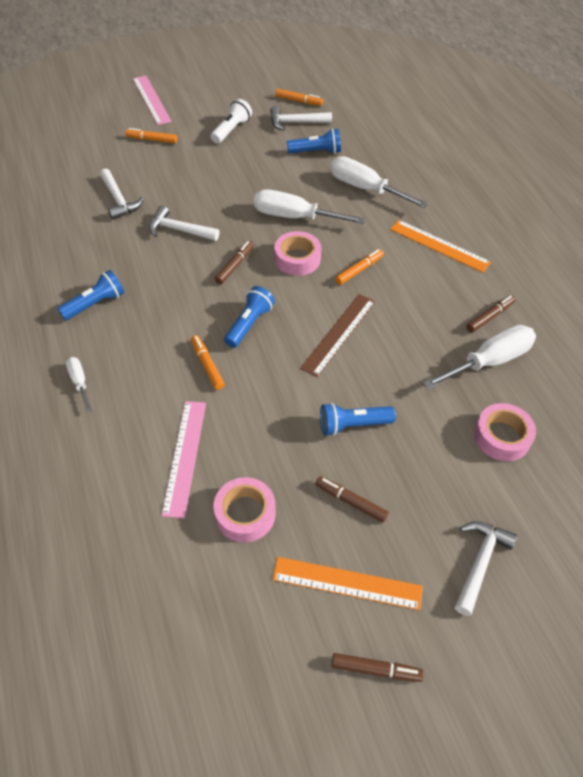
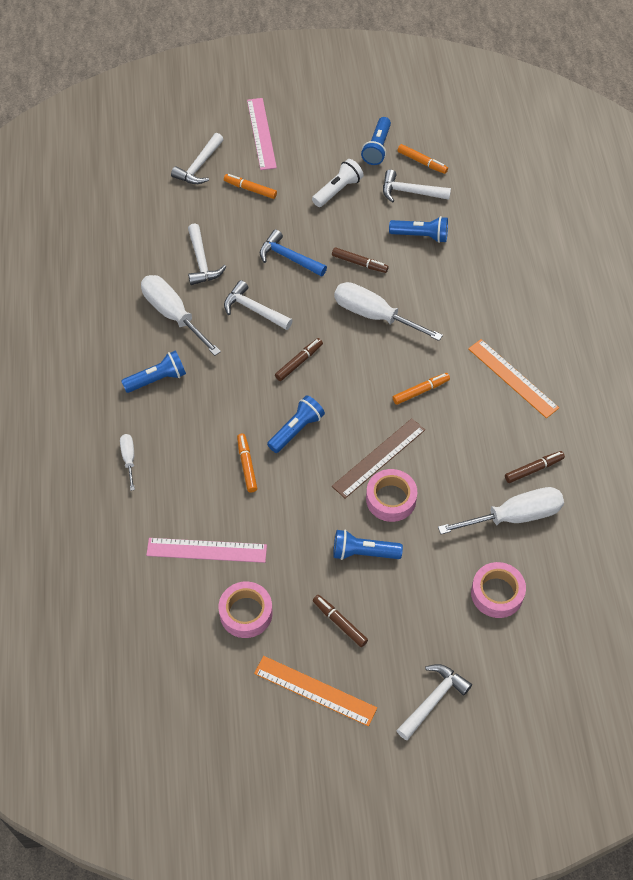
camera: 15 degrees right, 5 degrees up
(100, 130) = (199, 166): none -> white hammer
(185, 456) = (206, 550): pink ruler -> pink ruler turned 75 degrees clockwise
(201, 185) = (288, 257): none -> blue hammer
(257, 97) = (377, 148): none -> blue flashlight
(297, 259) = (363, 366): pink tape -> pink tape (391, 499)
(365, 188) = (458, 293): white screwdriver -> white screwdriver (173, 314)
(375, 669) = (317, 763): brown marker -> brown marker (359, 263)

